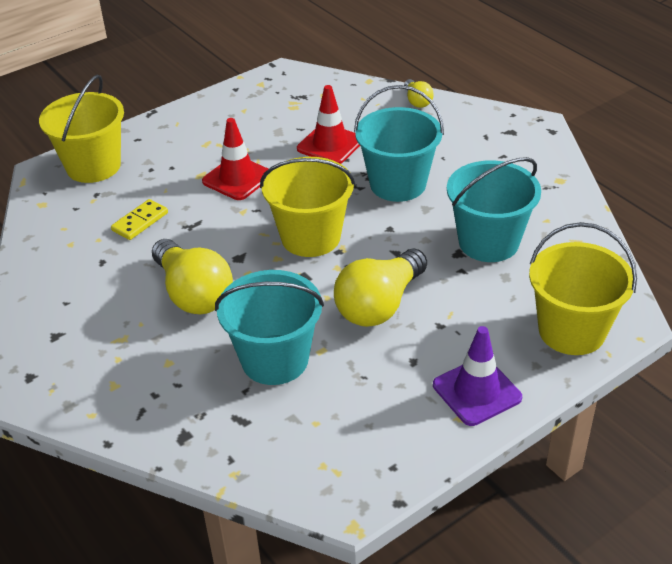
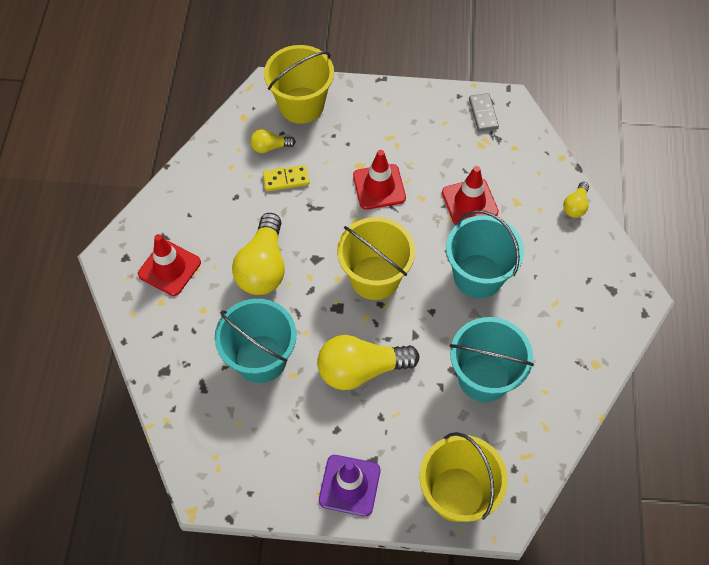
camera: 40 degrees right, 20 degrees up
(92, 354) = (169, 268): none -> red traffic cone
(96, 209) = (270, 147): none -> yellow light bulb
(270, 88) = (483, 114): none -> grey domino

